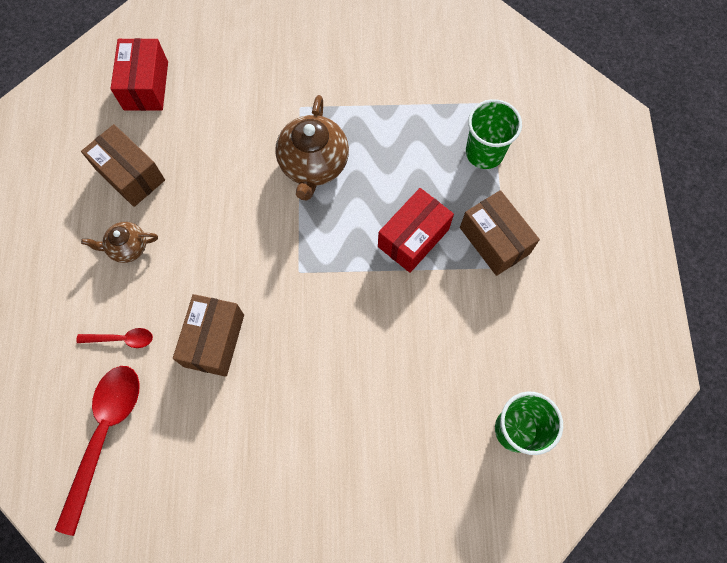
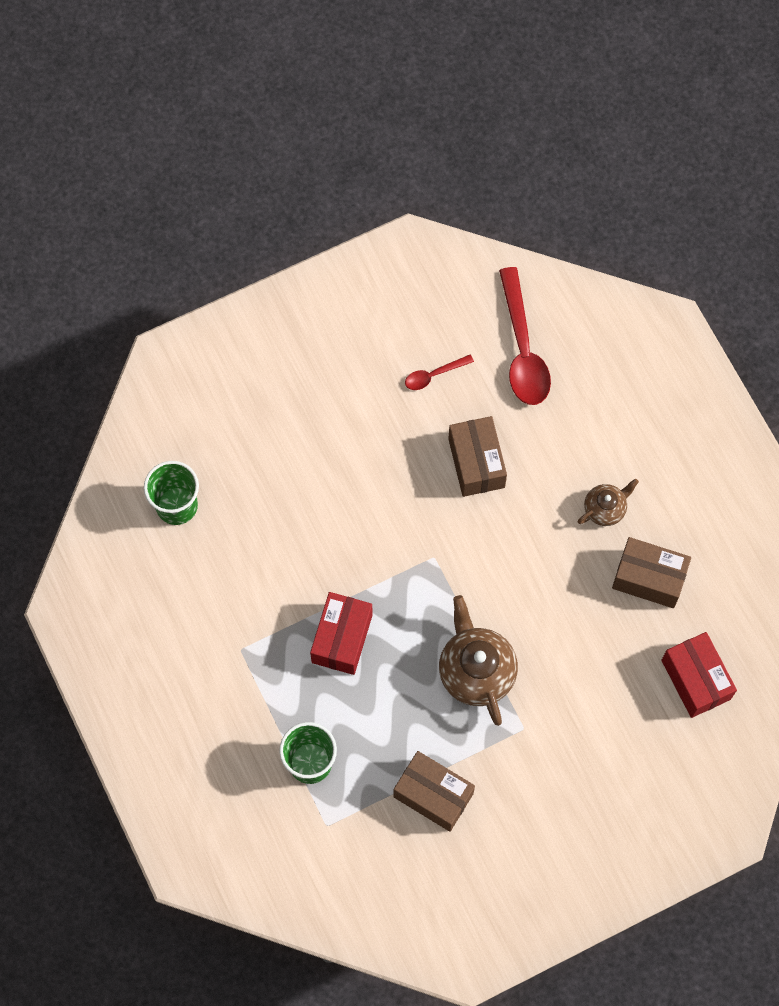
camera: 155 degrees right, 0 degrees up
(121, 339) = (558, 428): red spoon -> red spoon (434, 375)
(494, 240) = (263, 671): brown box -> brown box (433, 795)

